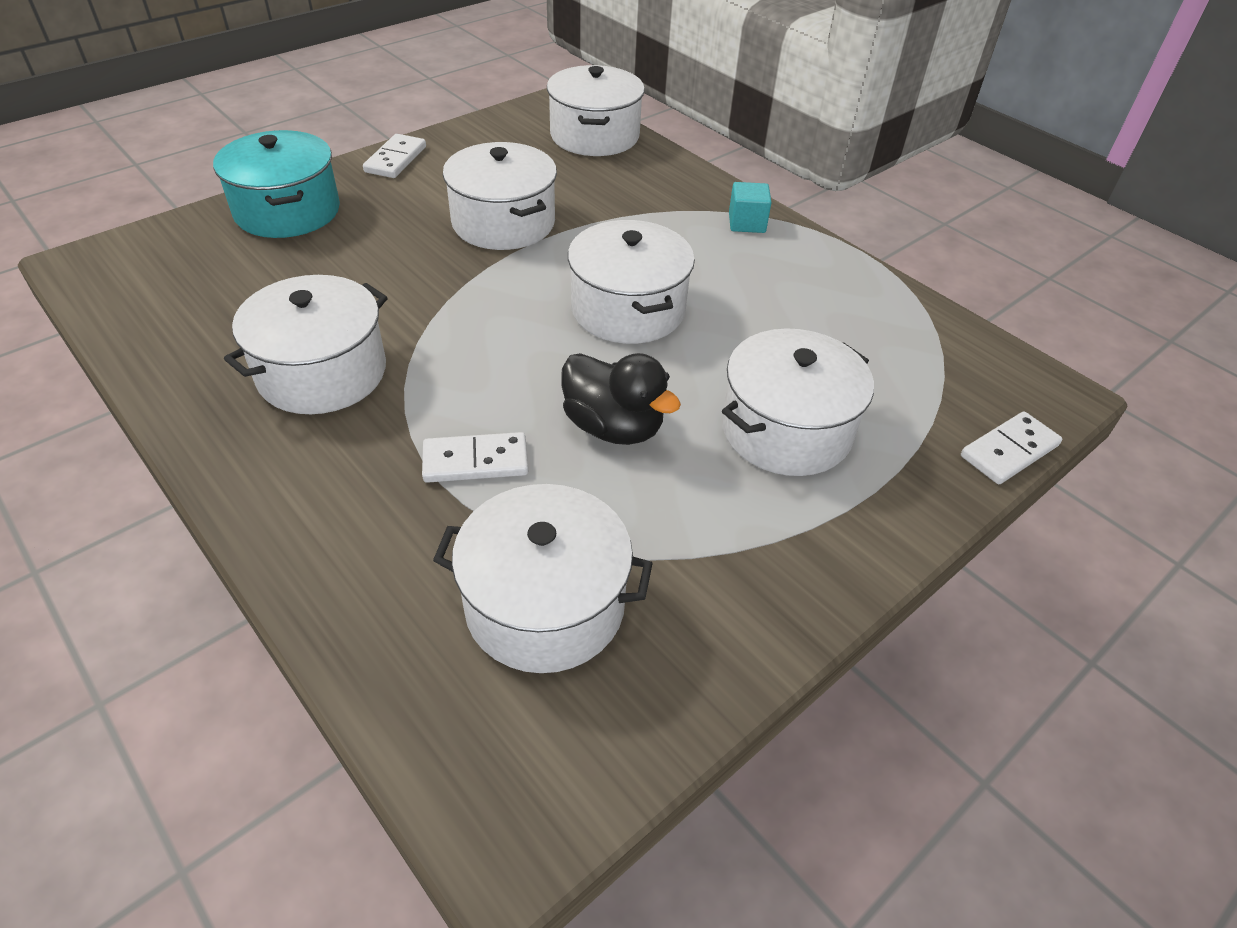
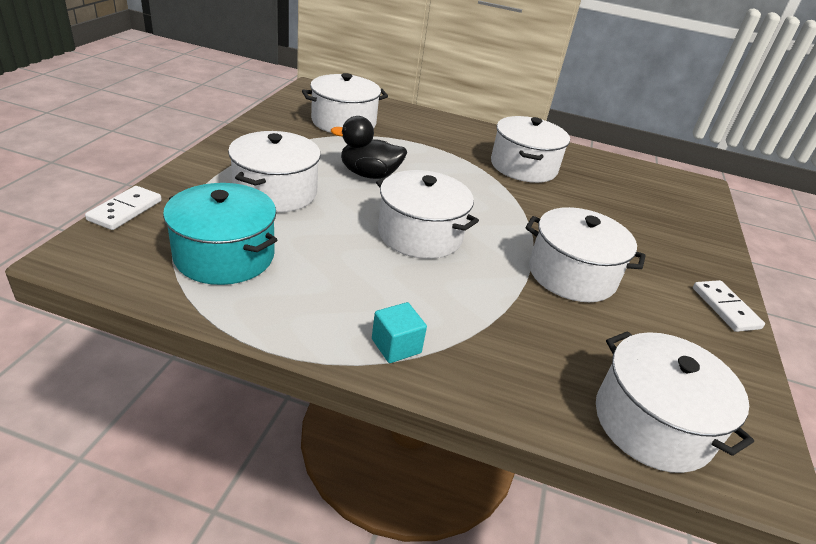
camera: 145 degrees right, 10 degrees down
(287, 211) = (691, 239): turquoise pot -> turquoise pot (224, 255)
(475, 461) = (416, 152): white domino -> none

